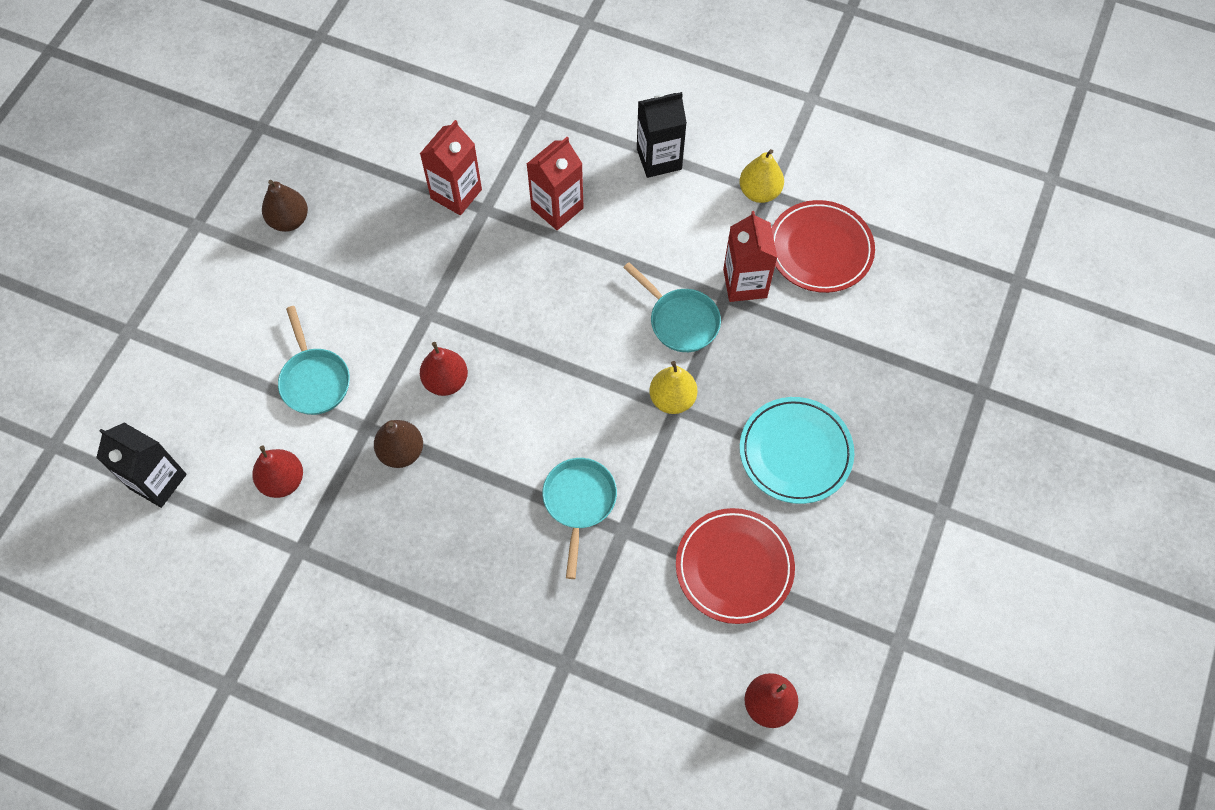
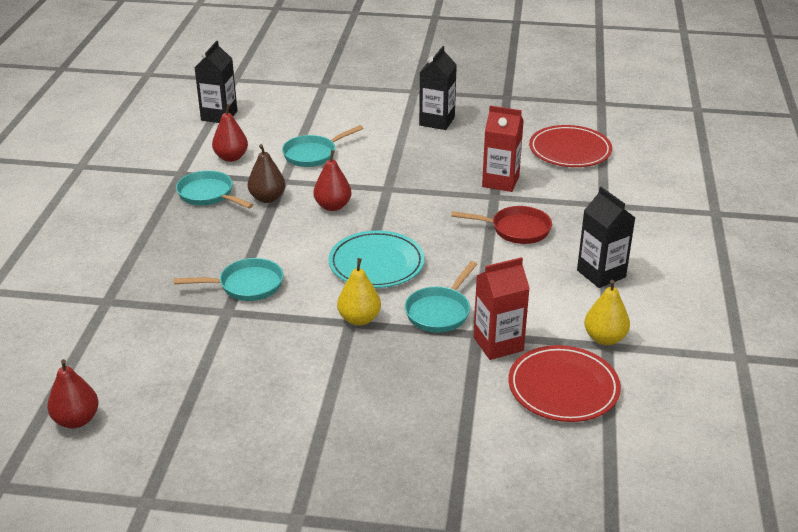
camera: 75 degrees right, 30 degrees down
(289, 220) = (437, 121): brown pear -> black carton
(367, 521) = (208, 194): none -> turquoise pan
(557, 208) = (516, 229): red carton -> red pan
(734, 567) = (205, 380): red plate -> red plate (570, 150)
(795, 452) = (331, 402): turquoise plate -> turquoise plate (376, 264)

